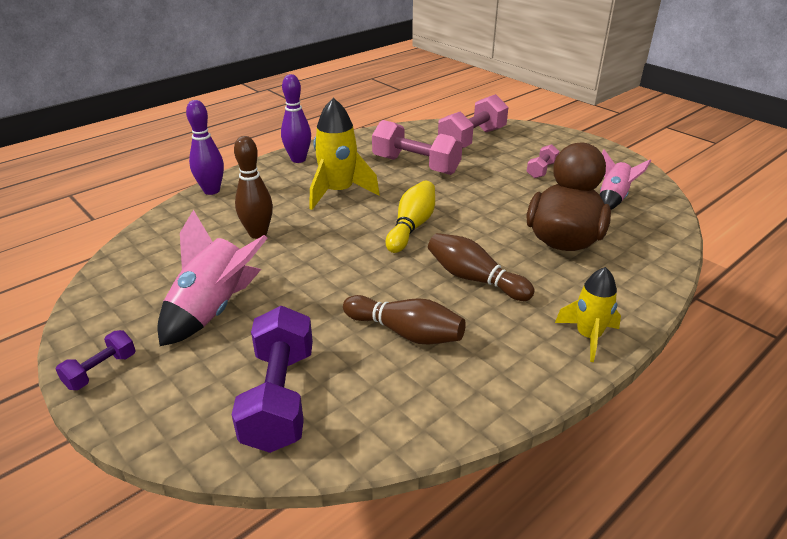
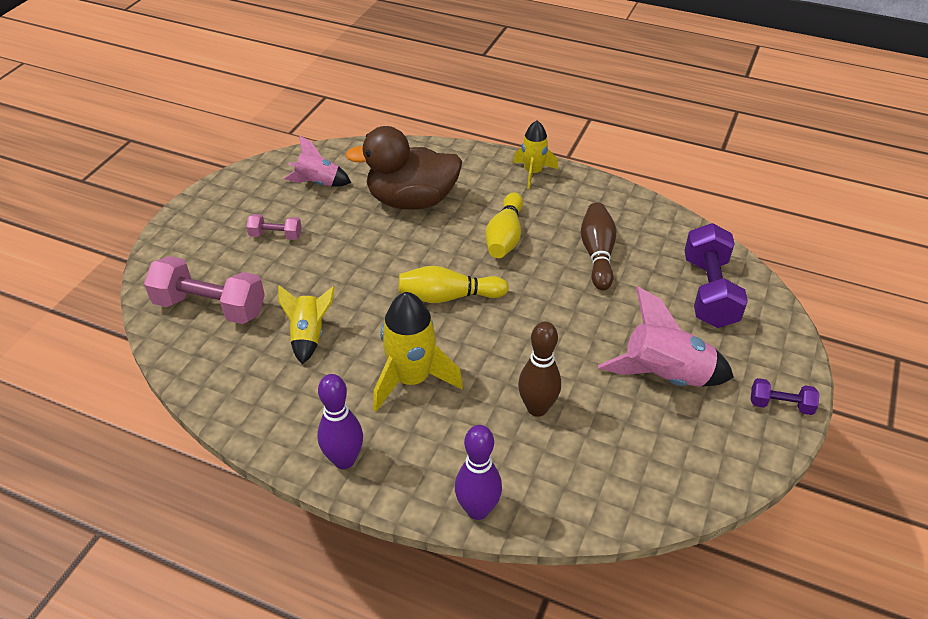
camera: 115 degrees left, 10 degrees up
(280, 397) = (709, 292): purple dumbbell -> purple dumbbell turned 60 degrees counterclockwise
(416, 165) = (309, 336): pink dumbbell -> yellow rocket
(474, 279) = (505, 237): brown bowling pin -> yellow bowling pin

